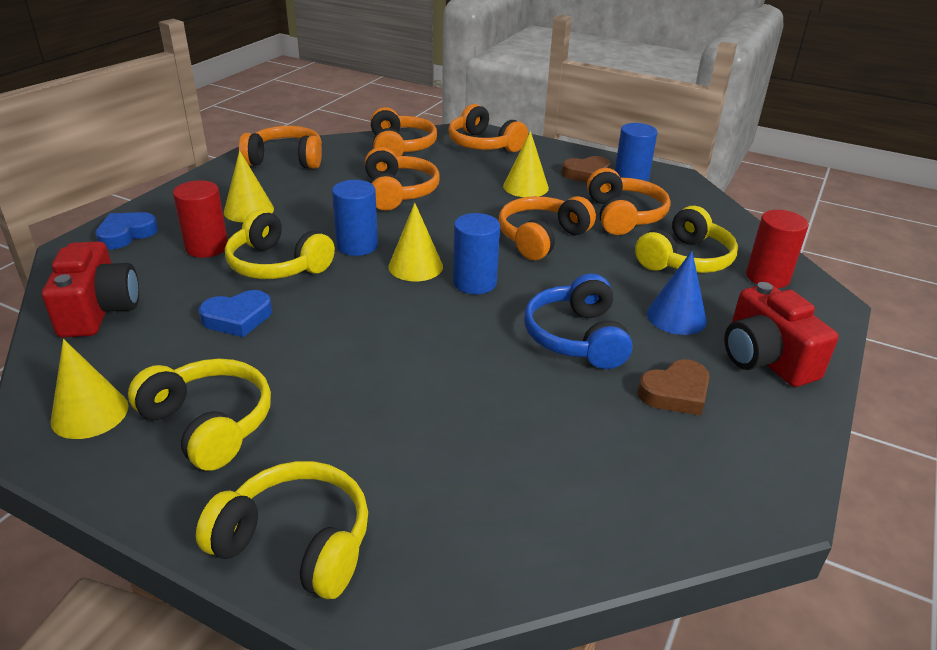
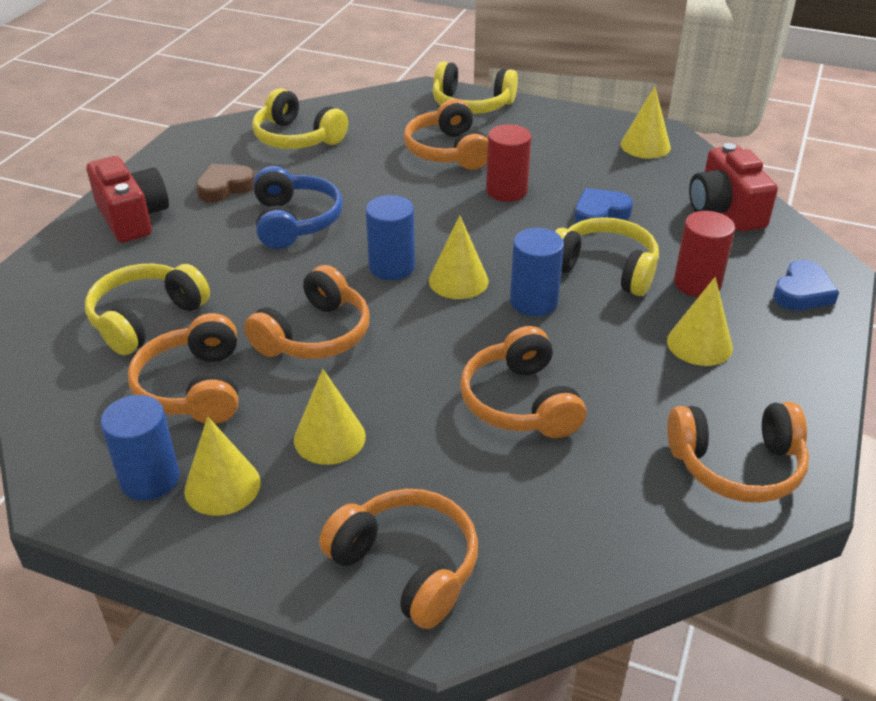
camera: 175 degrees right, 5 degrees up
(209, 424) = (561, 146): yellow headphones -> yellow headphones (297, 138)
(400, 147) = (562, 532): orange headphones -> orange headphones (448, 151)
(586, 174) = (222, 486): brown heart -> yellow cone
(676, 317) = (193, 248): blue cone -> none
(767, 277) = (63, 302): red cylinder -> red cylinder (506, 191)

